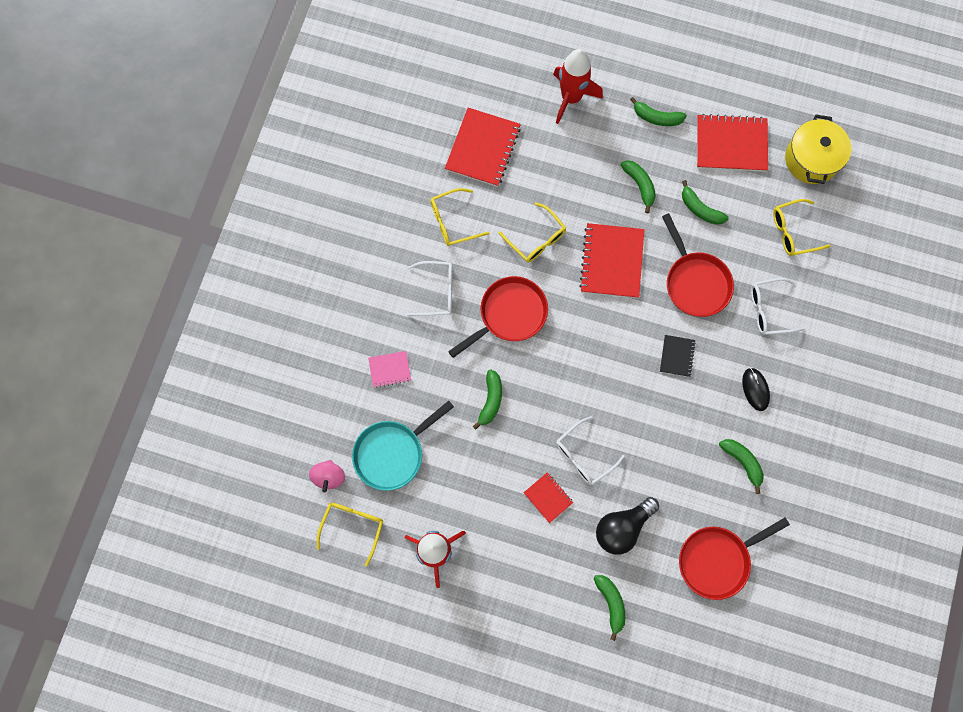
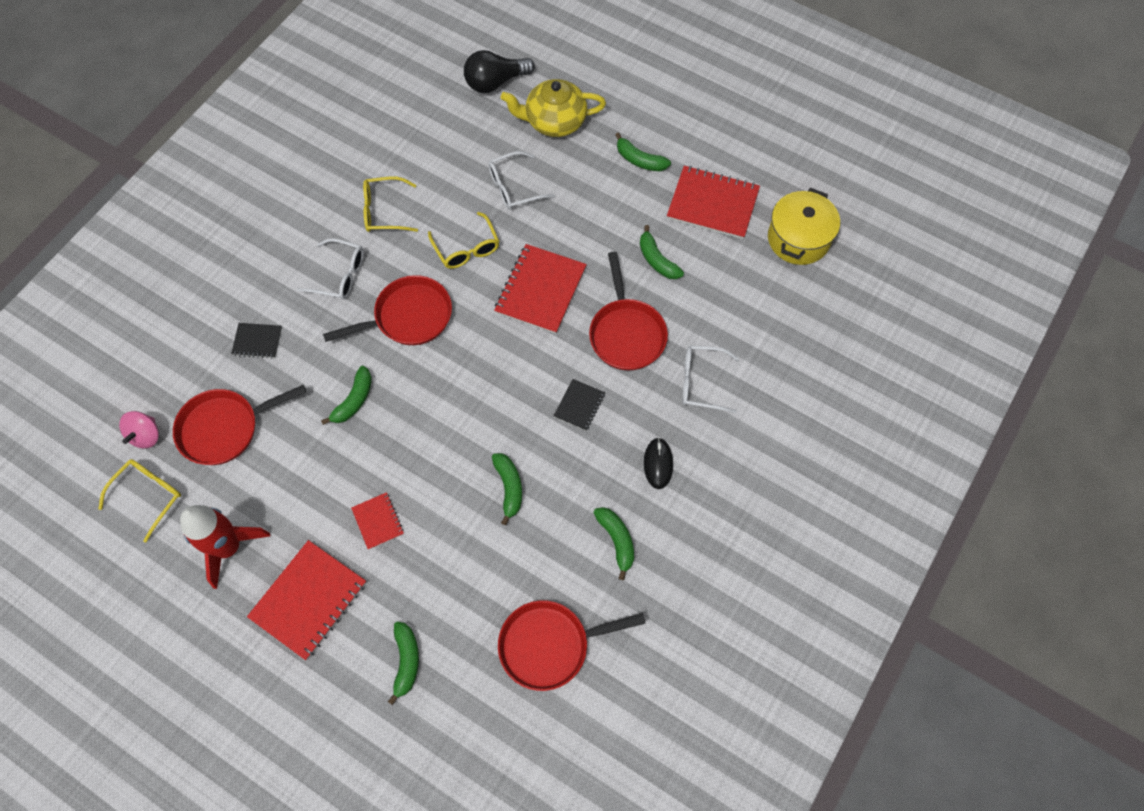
camera: 15 degrees right, 10 degrees down
(390, 369) = (257, 341): pink notebook -> black notebook
(392, 453) = (224, 428): turquoise pan -> red pan
(483, 148) = (443, 148): red notebook -> red notebook (309, 600)
(571, 98) = (554, 121): red rocket -> yellow teapot
(583, 455) = (435, 486): white glasses -> white glasses (514, 187)
(622, 527) = (451, 577): black light bulb -> black light bulb (495, 82)
(639, 185) = (598, 221): green banana -> green banana (509, 488)
(793, 232) = (754, 307): yellow glasses -> none

